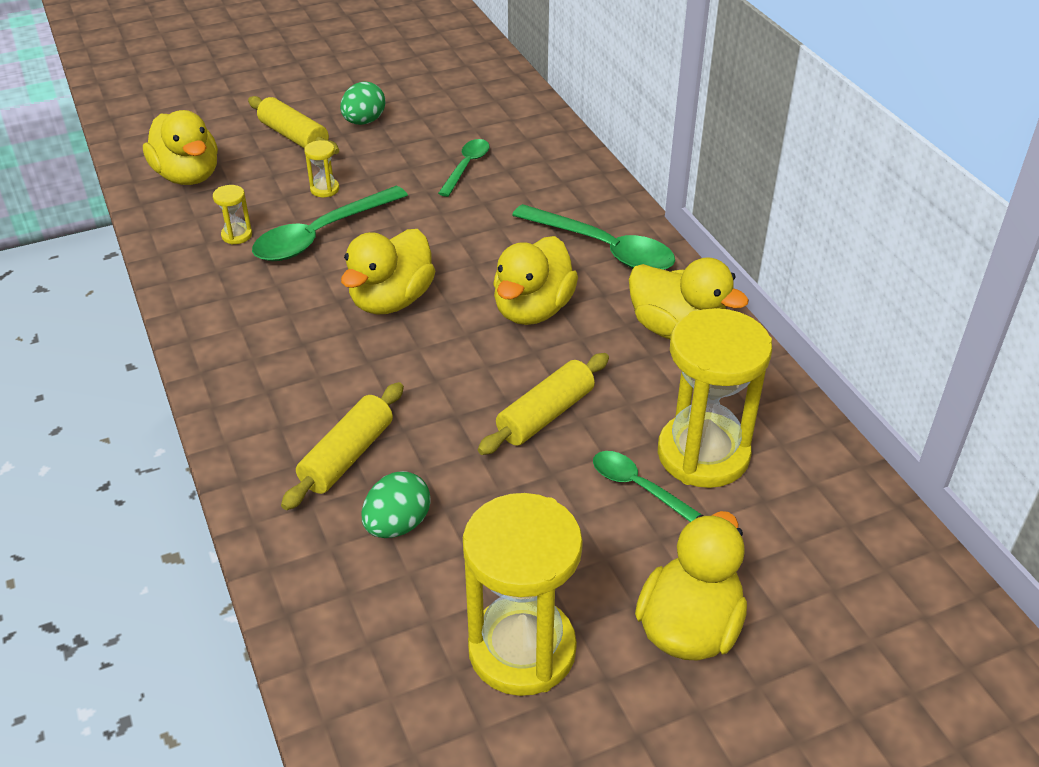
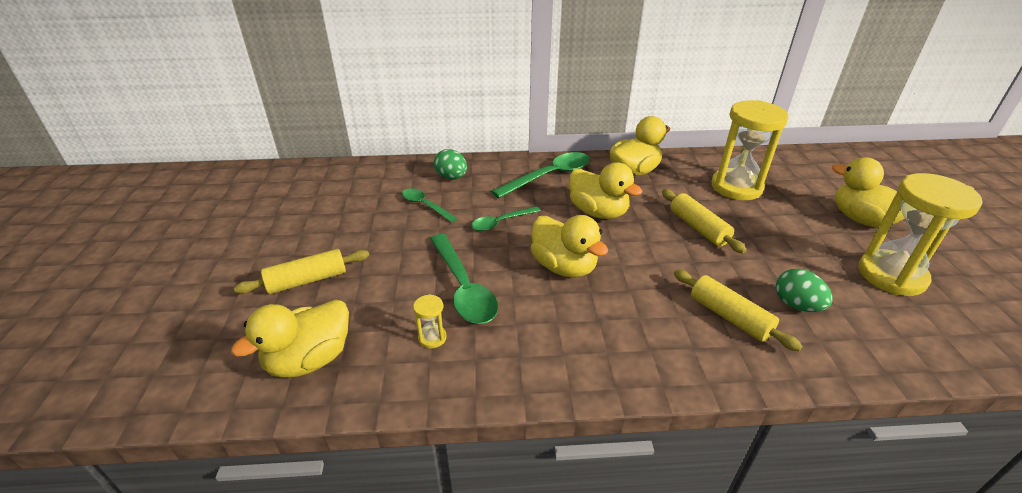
camera: 70 degrees left, 5 degrees down
(188, 176) = (309, 359): yellow duck -> yellow duck turned 150 degrees clockwise
(324, 189) = (401, 276): yellow hourglass -> none
(364, 121) = (322, 239): green egg -> green egg (451, 177)
(640, 488) = (762, 211): green spoon -> green spoon (501, 222)

